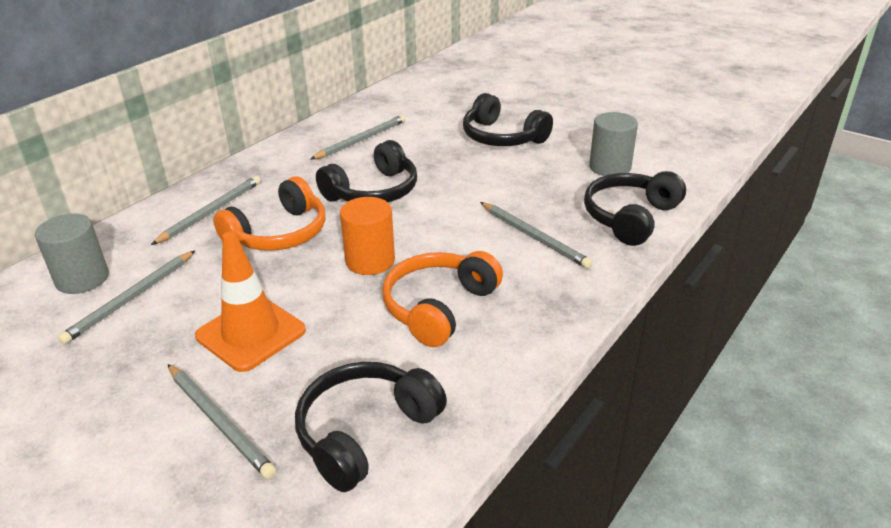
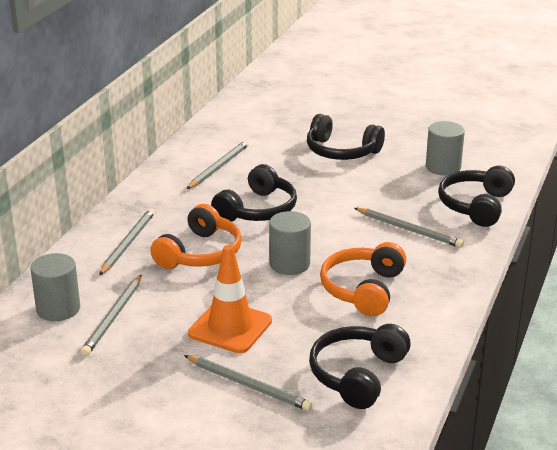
camera: 15 degrees left, 5 degrees down
(370, 261) = (289, 264): orange cylinder -> grey cylinder

